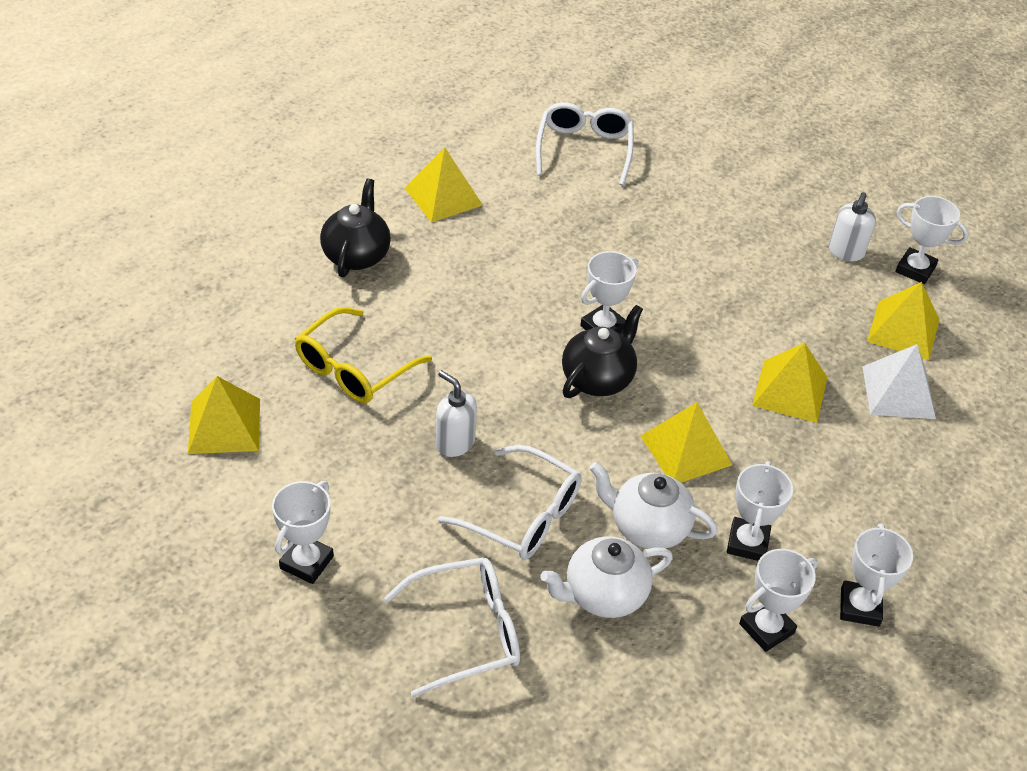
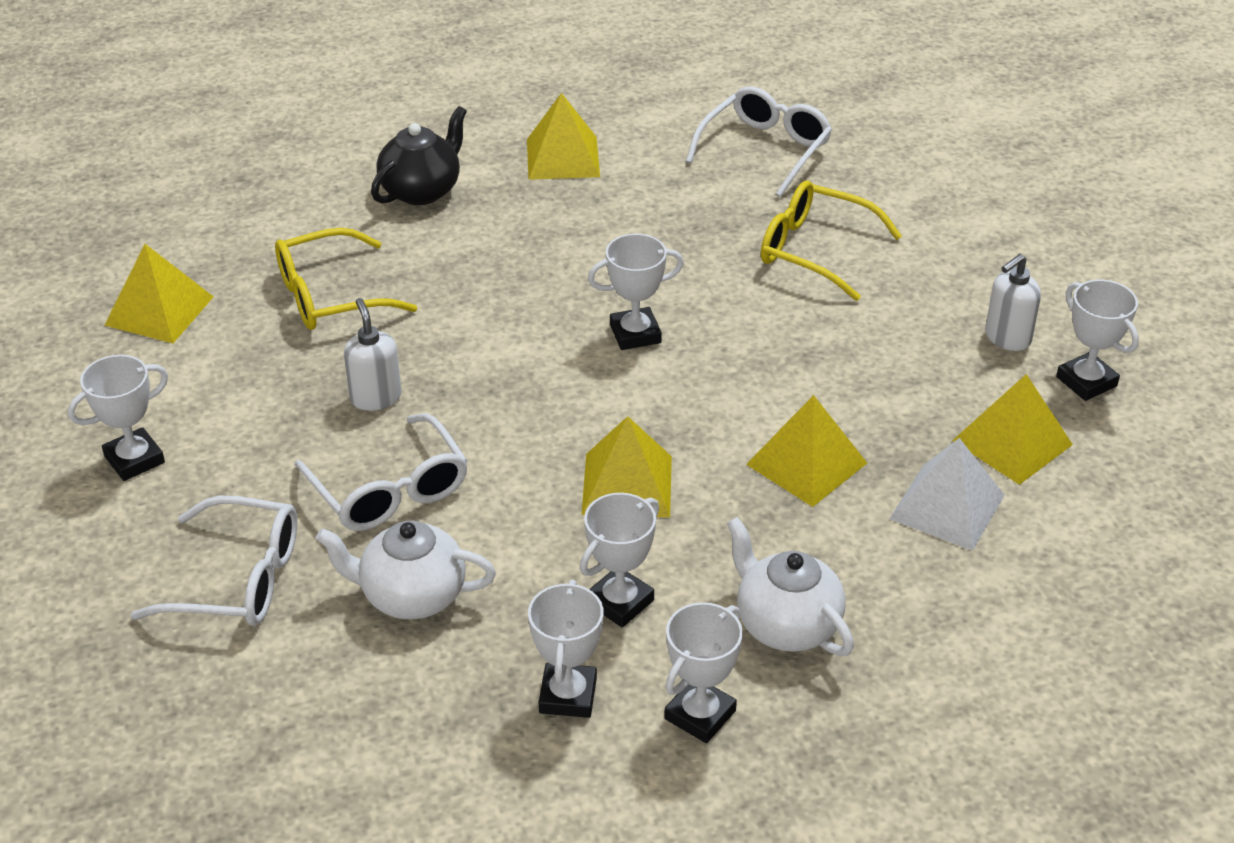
camera: 30 degrees right, 5 degrees down
(598, 378) = (586, 383): black teapot -> none
(647, 527) = (517, 547): white teapot -> white teapot (786, 625)
(676, 222) = (815, 250): none -> yellow glasses
(766, 628) = (568, 695): white trophy -> white trophy turned 75 degrees counterclockwise

